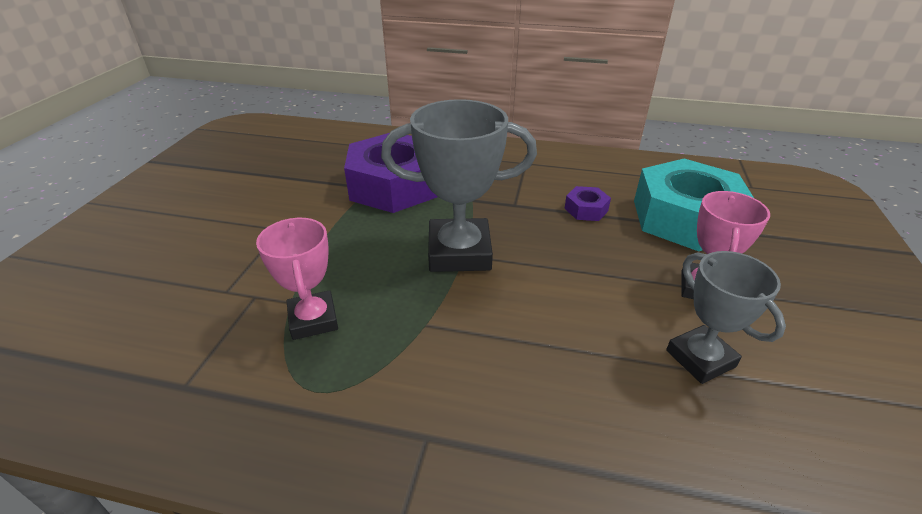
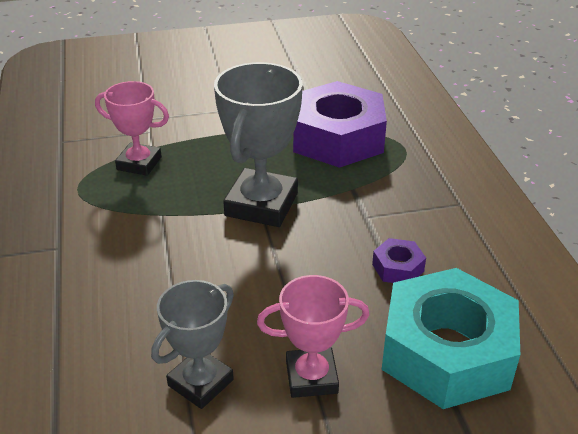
camera: 65 degrees right, 0 degrees up
(313, 319) = (139, 163): pink trophy -> pink trophy turned 60 degrees clockwise
(459, 252) = (261, 204): grey trophy -> grey trophy turned 45 degrees clockwise

